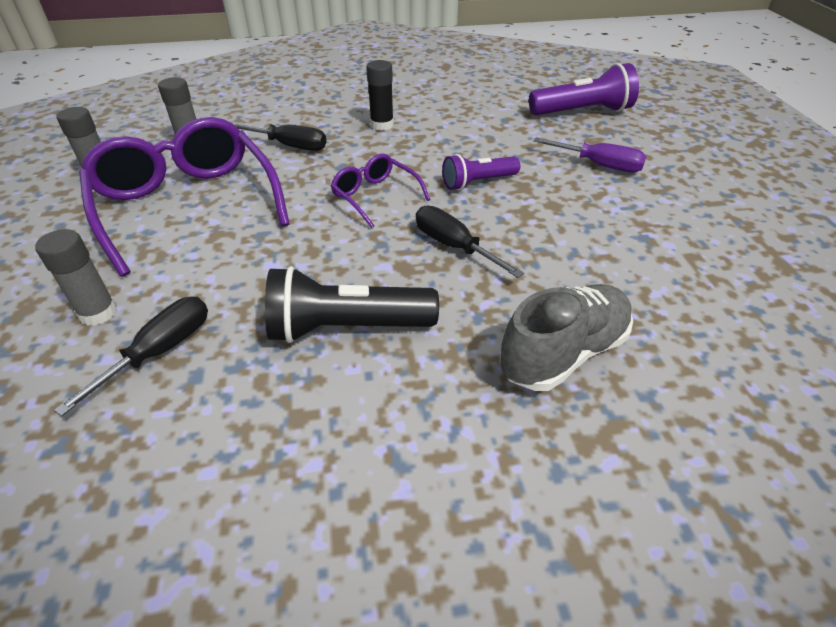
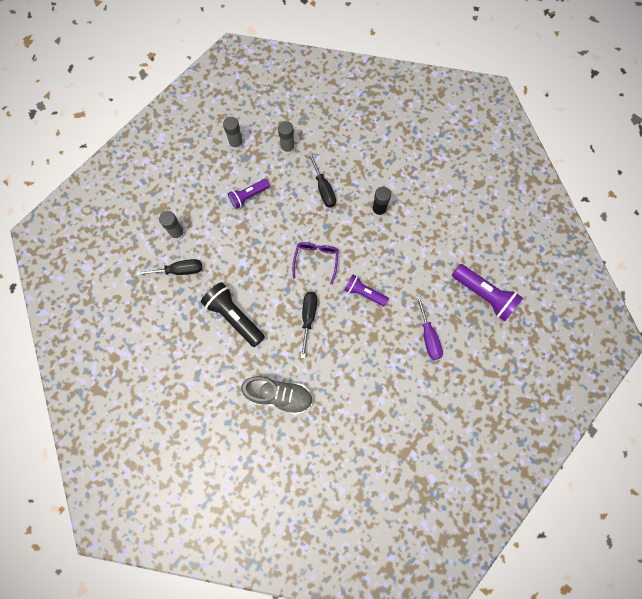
camera: 50 degrees right, 30 degrees up
(187, 206) = (248, 196): purple glasses -> purple flashlight

